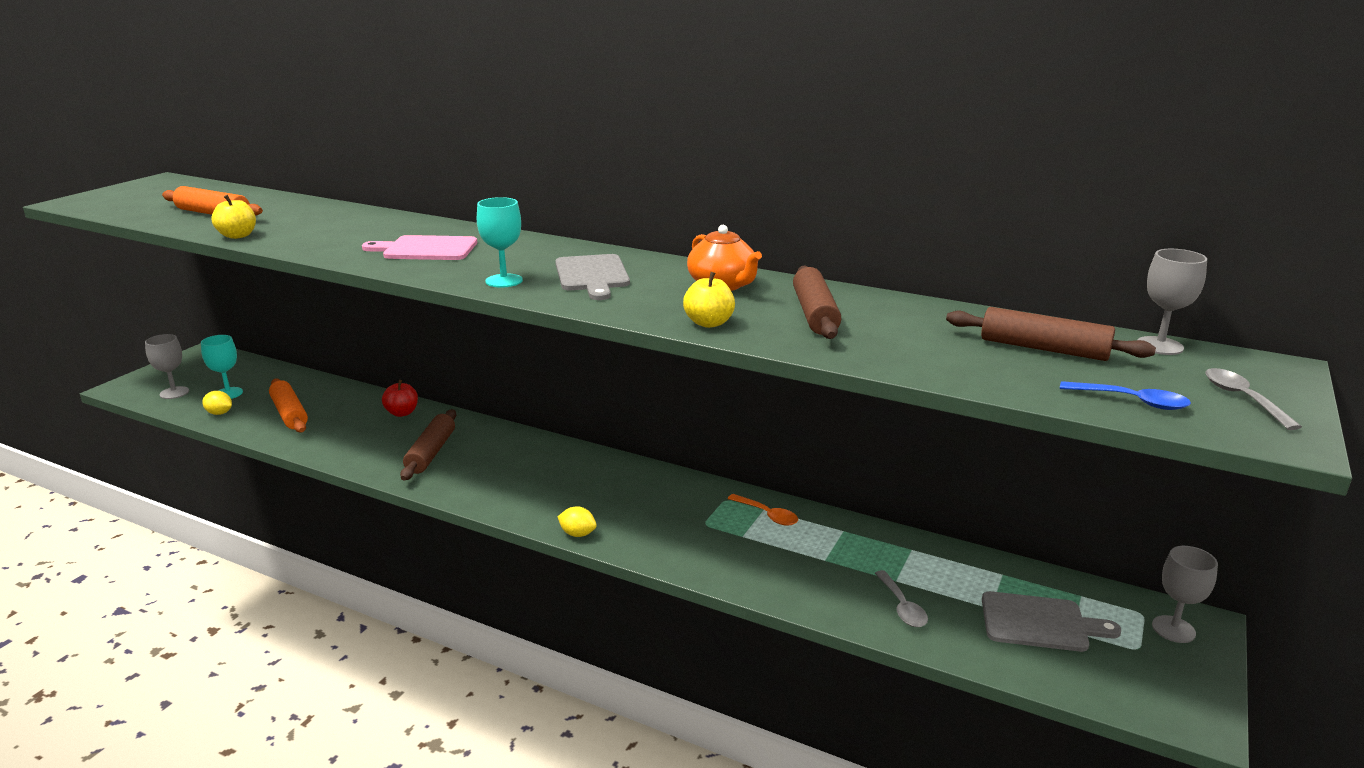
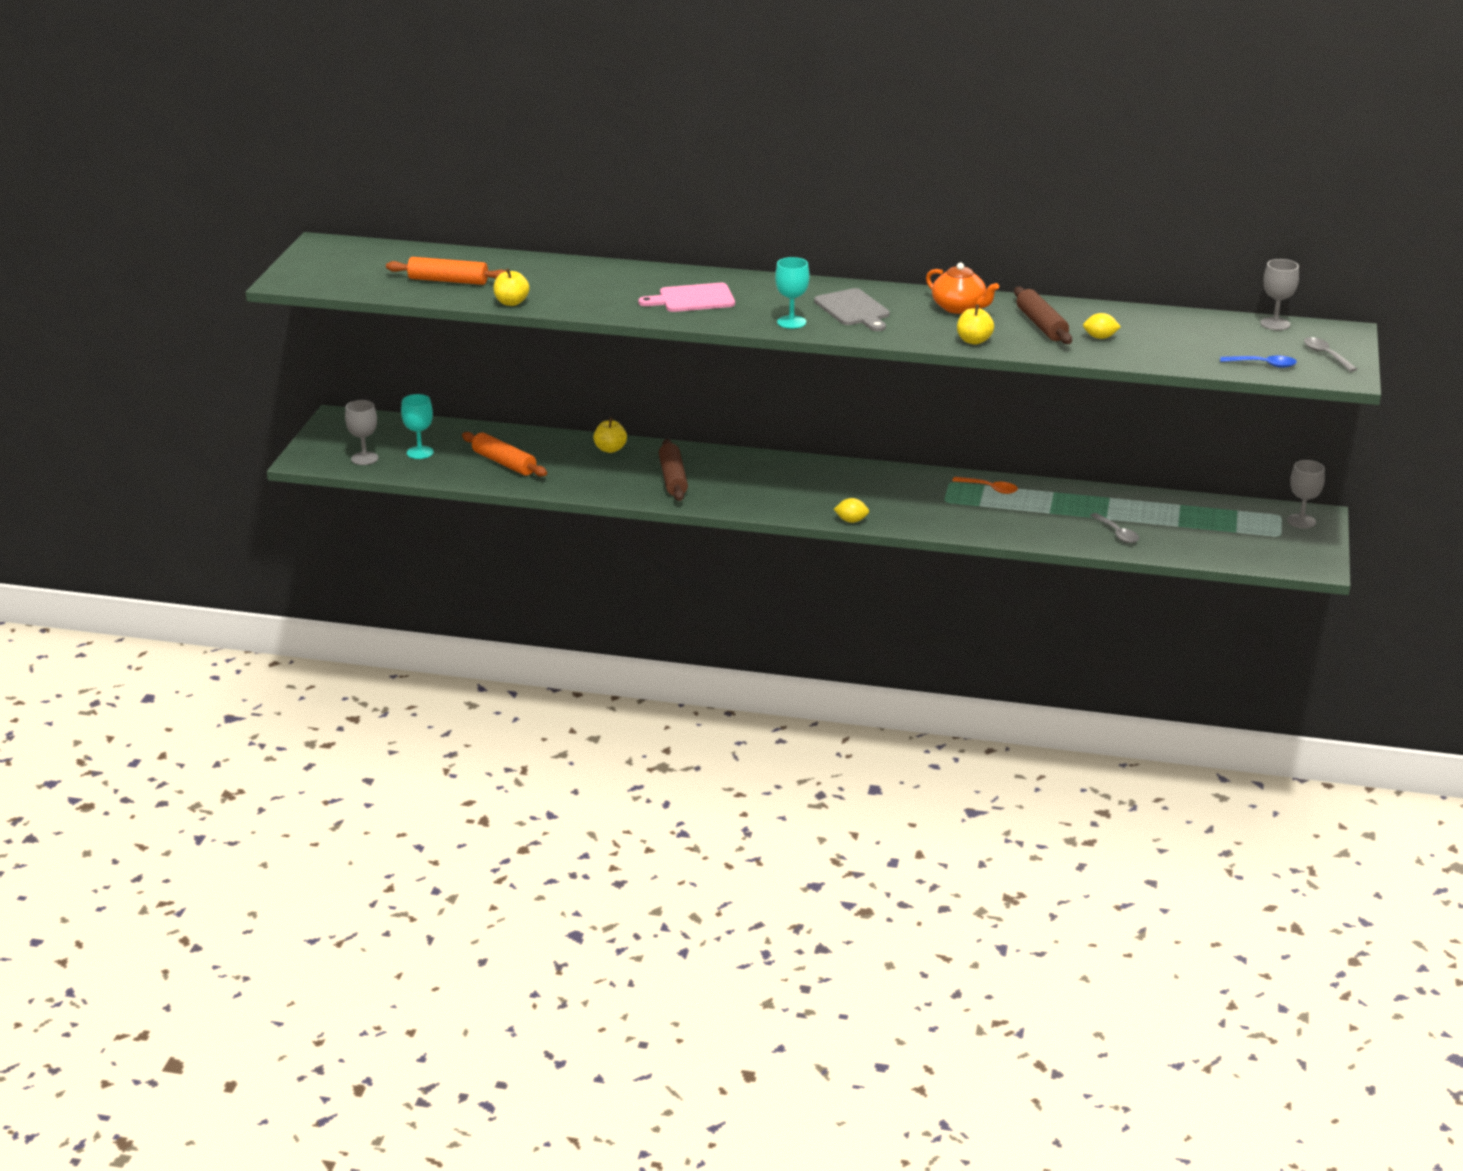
camera: 15 degrees left, 5 degrees up
(219, 413) = (436, 471): yellow lemon -> yellow lemon (1100, 337)
(402, 413) = (610, 449): red apple -> yellow apple
(1039, 623) = (1213, 530): grey cutting board -> none
(1044, 349) = (1203, 335): brown rolling pin -> none

